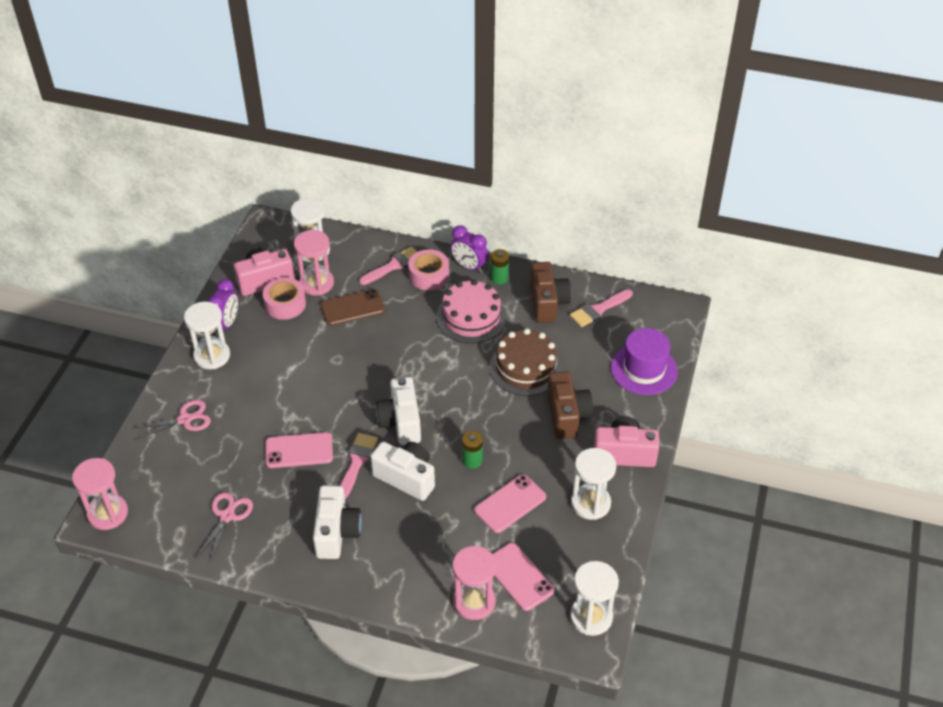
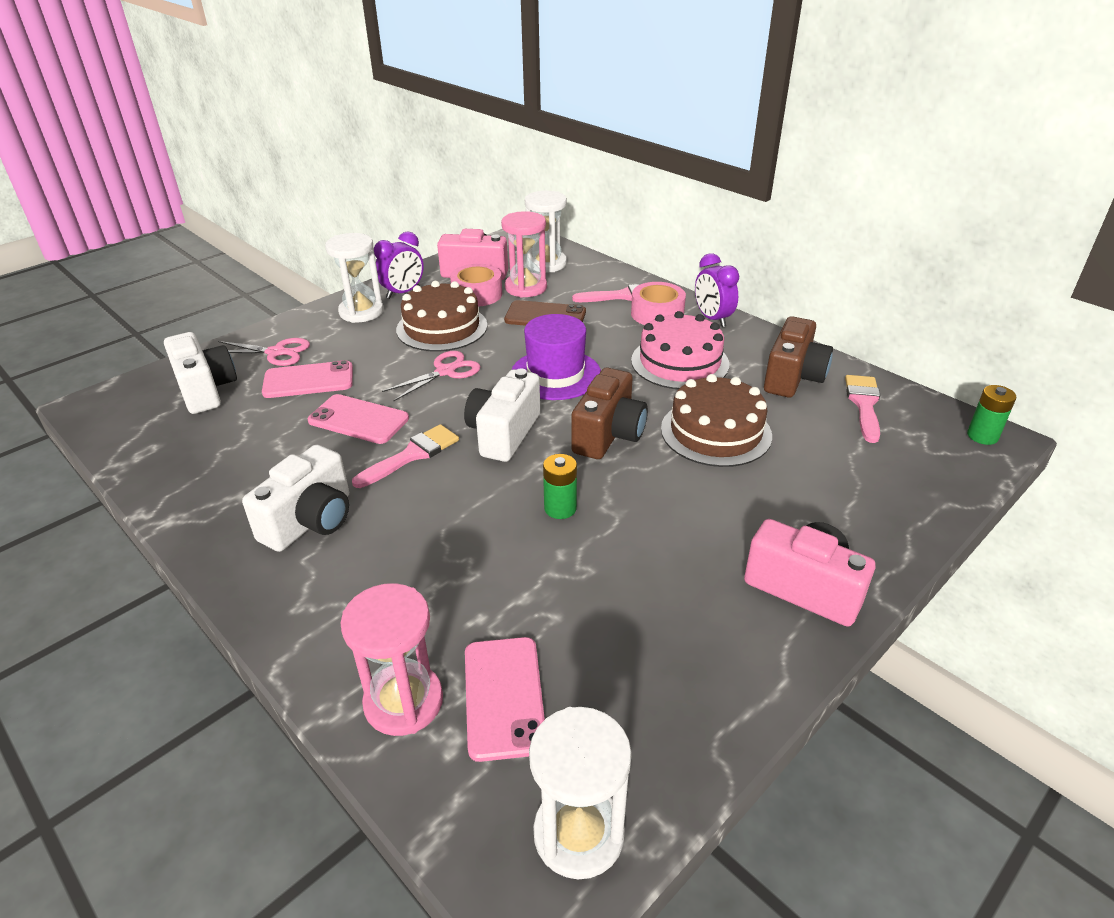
camera: 30 degrees right, 10 degrees down
(108, 513) = (107, 404): pink hourglass -> none
(227, 516) = (213, 453): pink scissors -> pink scissors (445, 371)
(286, 348) = (442, 327): none -> brown cake
(406, 478) = (455, 495): white camera -> white camera (206, 390)
(499, 278) = (743, 338): green battery -> green battery (982, 436)
(510, 504) = (572, 584): pink phone -> pink phone (308, 380)
(567, 415) = (740, 505): brown camera -> brown camera (608, 435)
(590, 503) = (702, 637): white hourglass -> none
(598, 310) = (864, 404): pink brush -> pink brush turned 105 degrees clockwise
(644, 369) = (899, 491): purple hat -> purple hat (555, 374)

